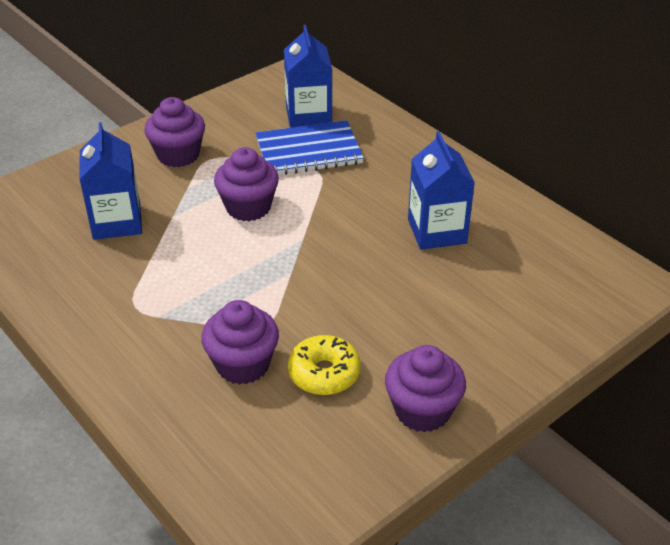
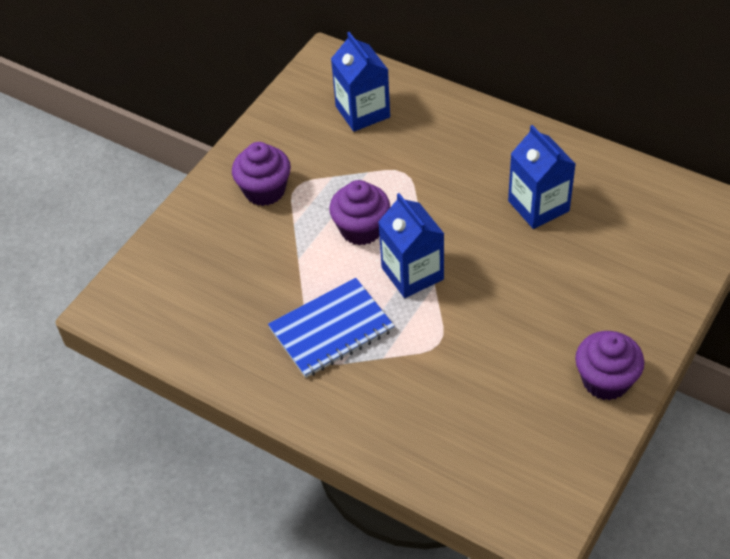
camera: 15 degrees left, 10 degrees up
(117, 222) = (251, 279): blue carton -> blue carton (412, 273)
(243, 364) = (441, 385): purple cupcake -> none
(308, 151) = (383, 152): blue notebook -> blue notebook (331, 329)
(324, 373) = (512, 372): yellow donut -> none

